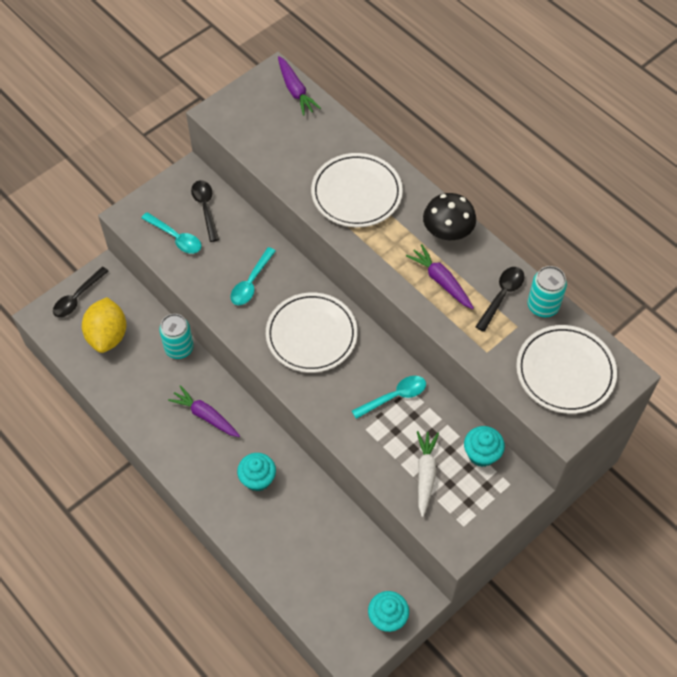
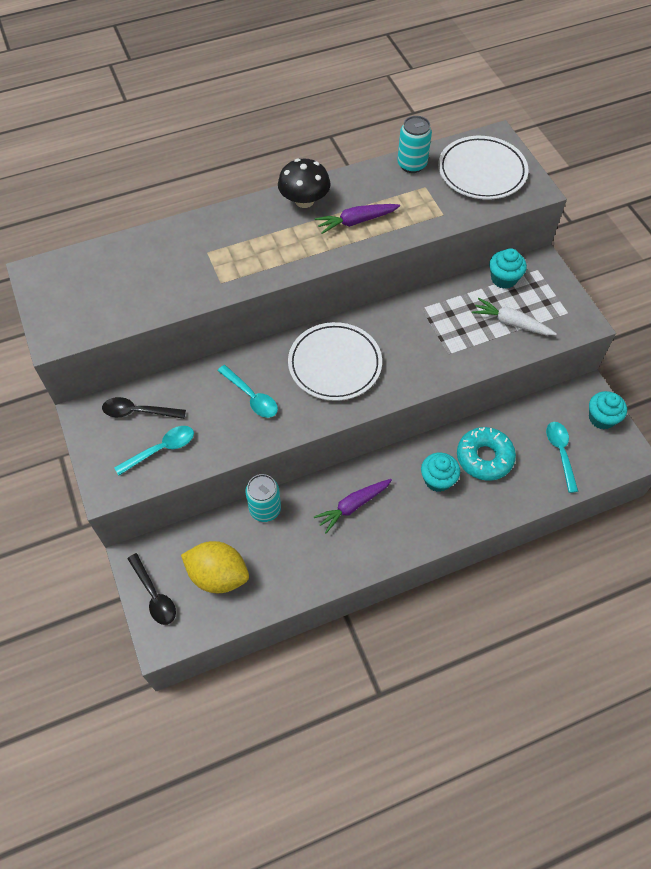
camera: 70 degrees left, 0 degrees up
(295, 90) = (69, 263): purple carrot -> none
(297, 514) = (484, 457): none -> turquoise donut
(356, 193) = (226, 252): white plate -> none
(394, 397) = (426, 321): turquoise spoon -> turquoise spoon (560, 453)
(501, 296) = (390, 187): black spoon -> none

